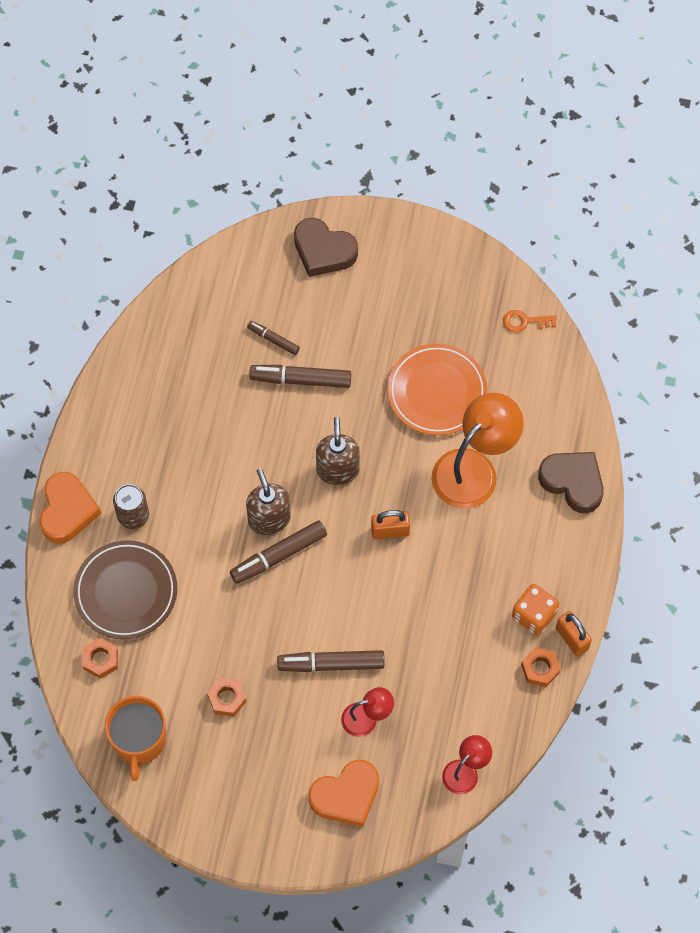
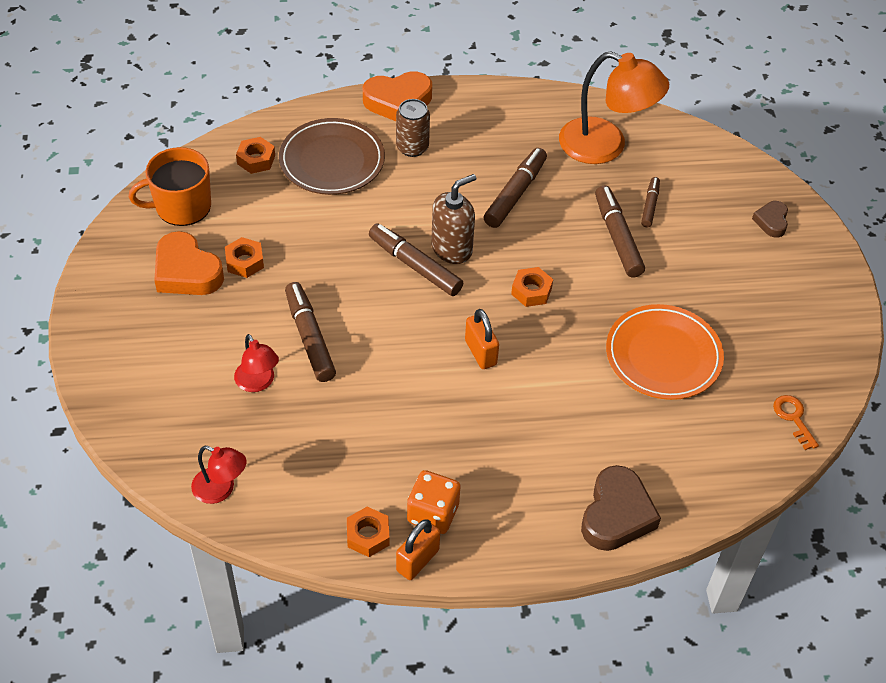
camera: 70 degrees right, 15 degrees down
(222, 445) = (515, 194): none -> brown marker
(323, 251) = (771, 221): brown heart -> brown heart, size x0.55
(338, 469) = (531, 291): brown soap dispenser -> orange nut
(346, 795) = (164, 385): orange heart -> orange heart (186, 271)
(474, 469) = (588, 412): orange lamp -> orange lamp (605, 146)

